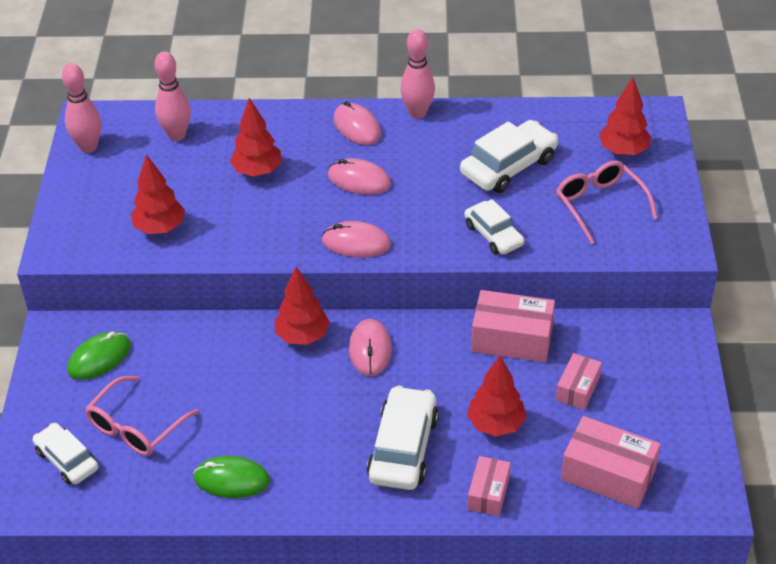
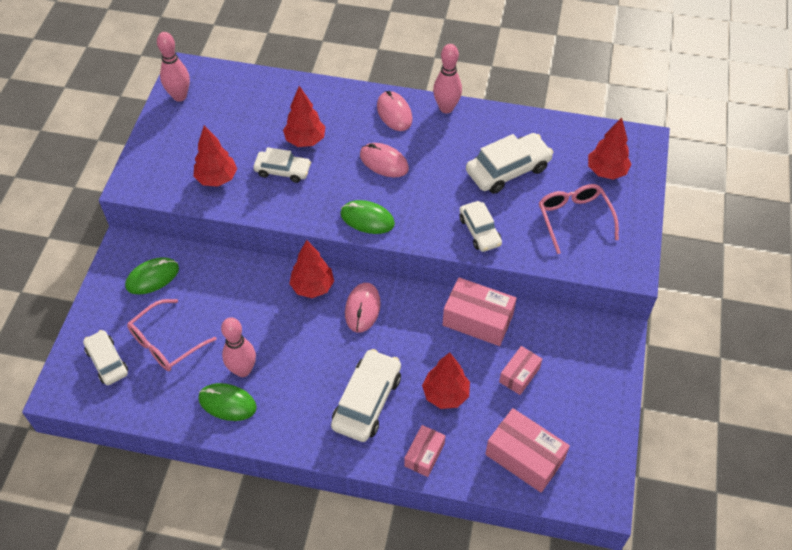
camera: 10 degrees right, 10 degrees up
(177, 135) = (250, 97): pink bowling pin -> pink bowling pin (243, 370)
(239, 207) = (283, 170): none -> white car
(356, 243) = (367, 219): pink mouse -> green mouse

